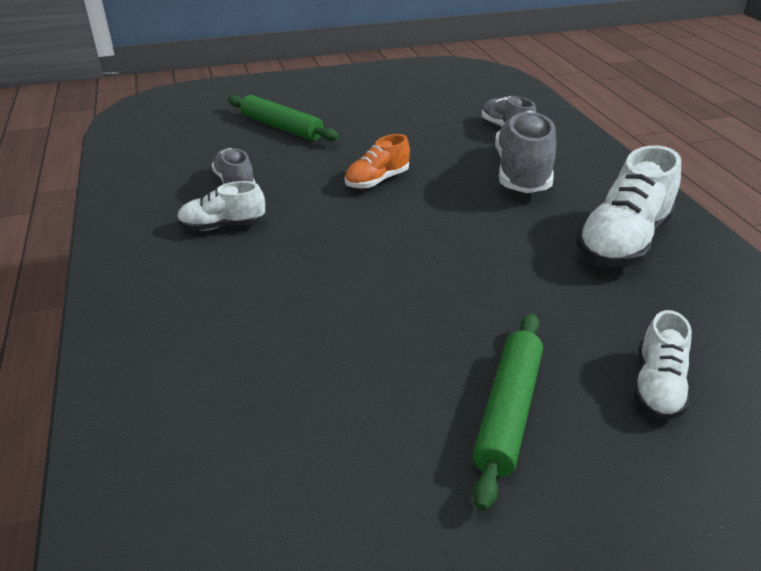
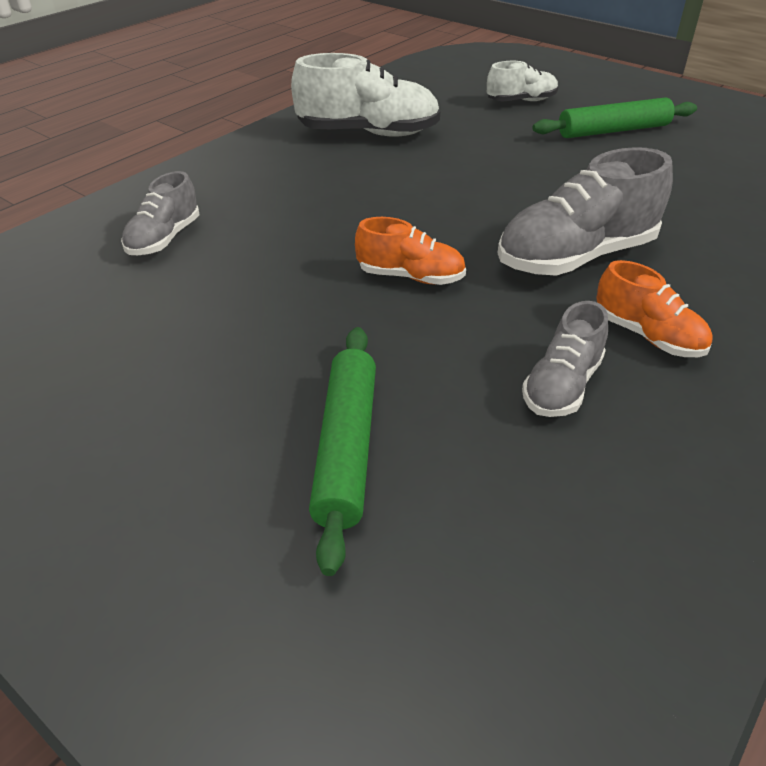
camera: 125 degrees left, 5 degrees up
(222, 226) = (647, 336): white shoe -> orange shoe
(522, 173) = (287, 199): grey shoe -> grey shoe (576, 257)

